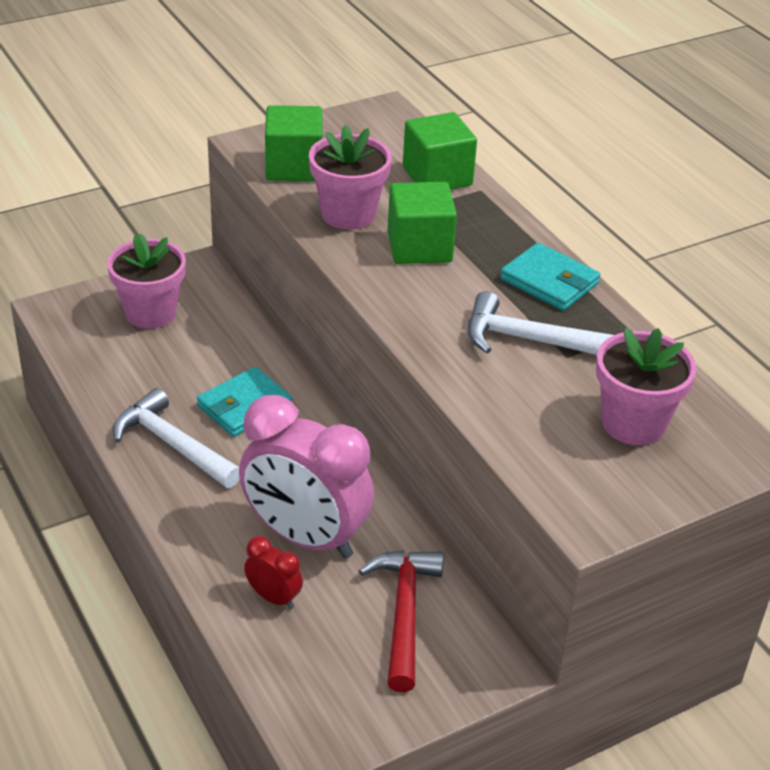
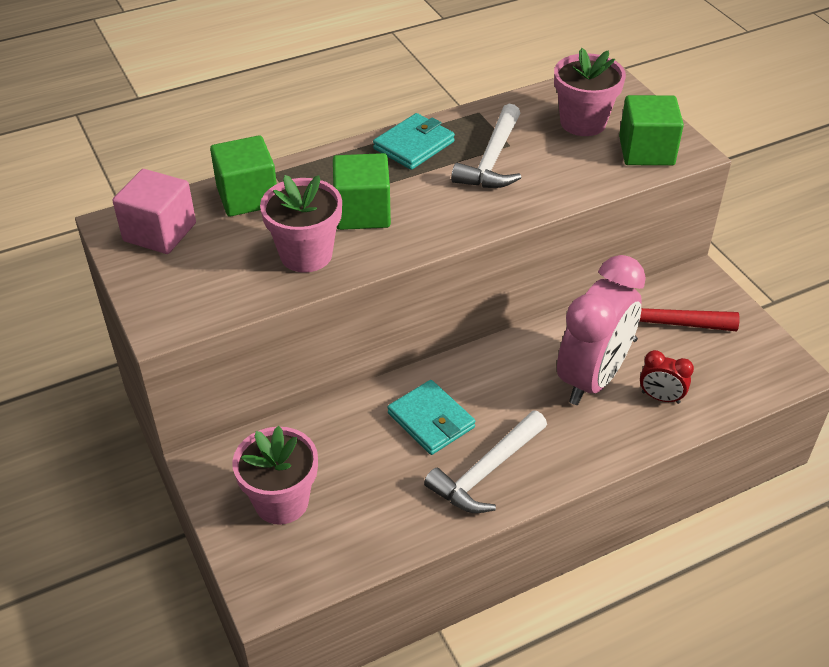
camera: 85 degrees left, 5 degrees up
(273, 597) = (660, 397): red clock -> red clock turned 105 degrees counterclockwise
(294, 167) = (215, 291): green cube -> green cube (646, 151)
(377, 133) = (160, 232): none -> pink cube

